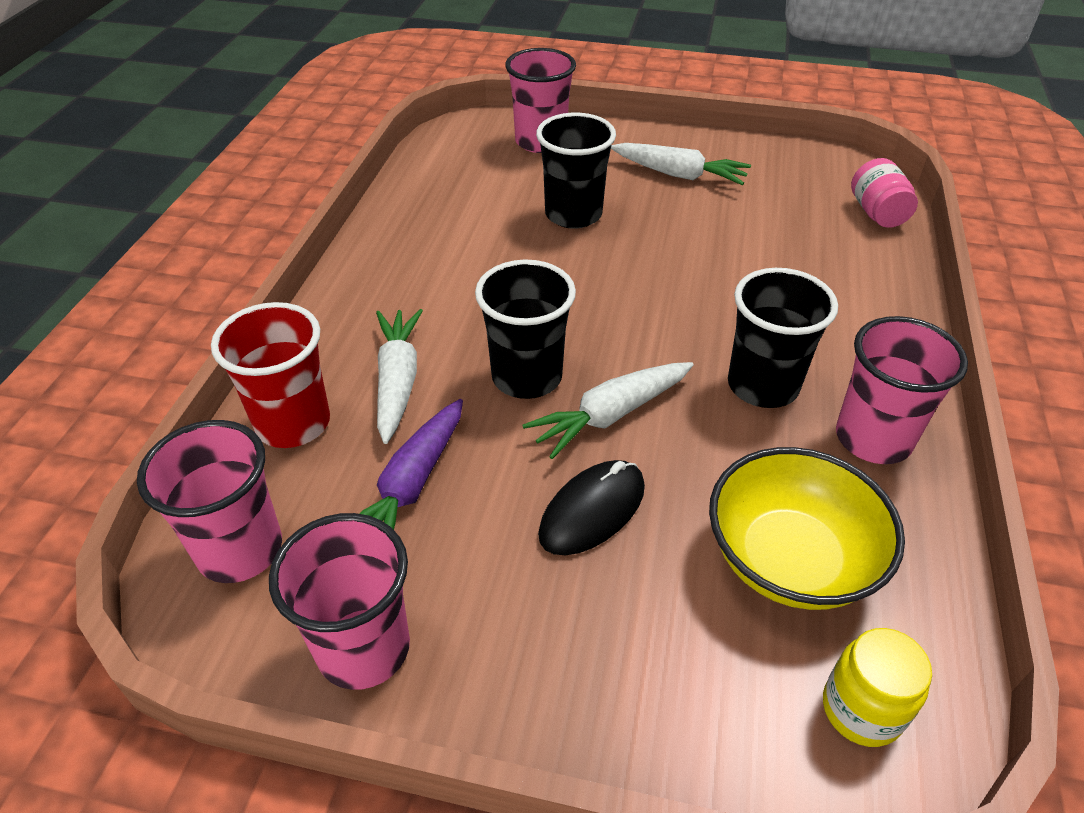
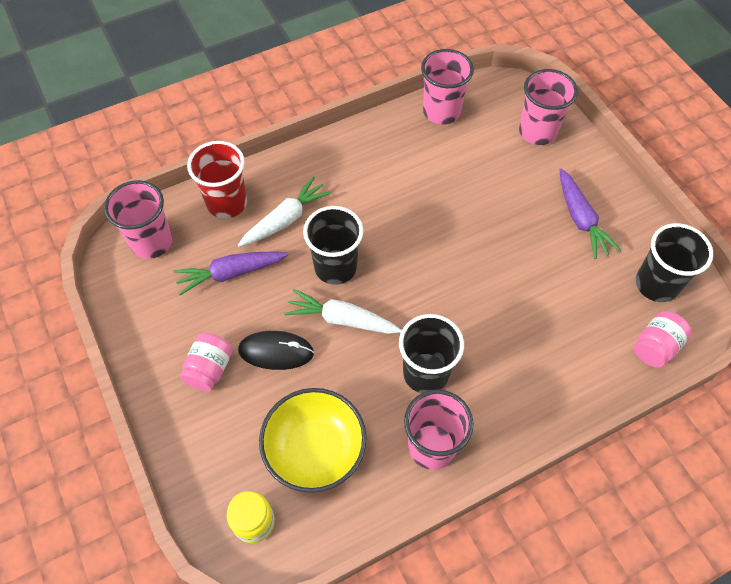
camera: 50 degrees right, 15 degrees up
(363, 648) = (143, 320): pink cup -> pink cup (441, 111)
(544, 608) = (209, 369): none -> pink jar
(573, 214) = (483, 196): black cup -> black cup (656, 284)
(678, 174) = (580, 219): white carrot -> purple carrot

